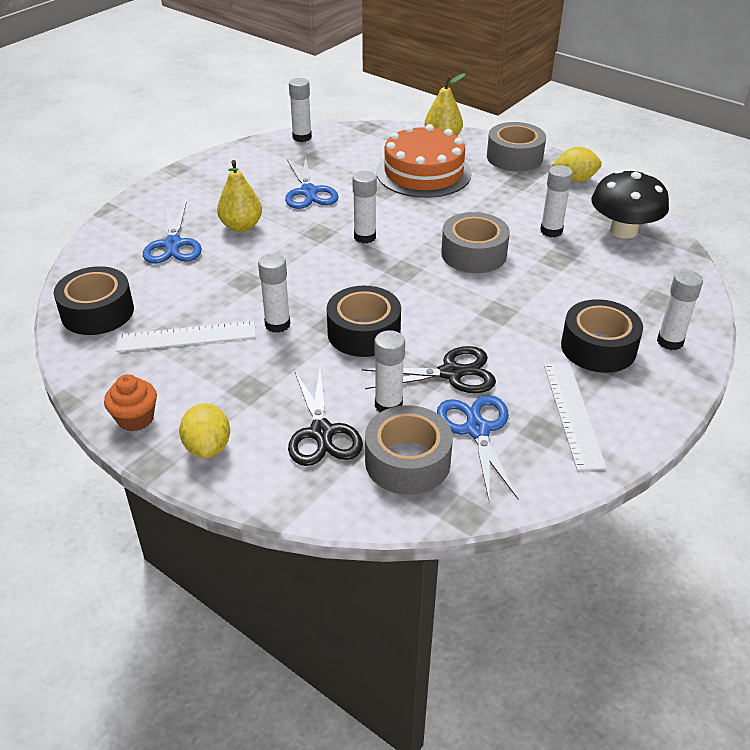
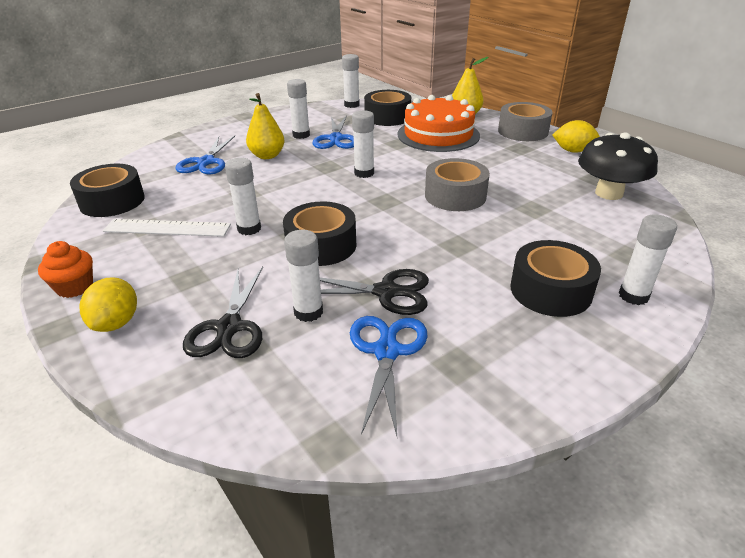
camera: 15 degrees right, 5 degrees down
(354, 152) = (387, 117): none -> black tape
(407, 461) = (297, 371): grey tape -> none
(551, 231) = (536, 186): white glue stick -> white glue stick (301, 135)
(572, 414) = (499, 352): white ruler -> none

